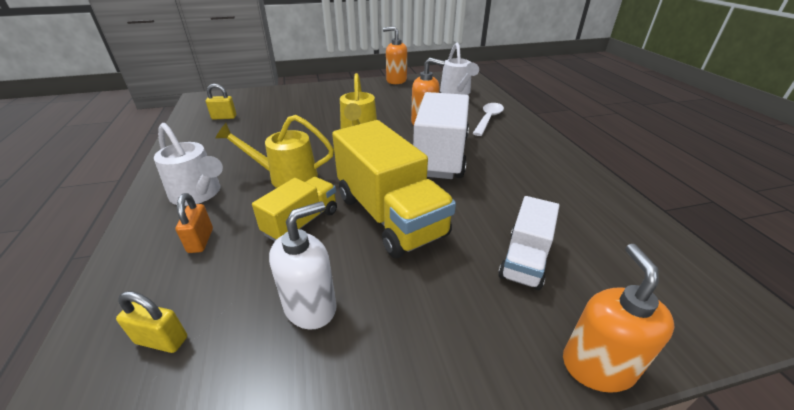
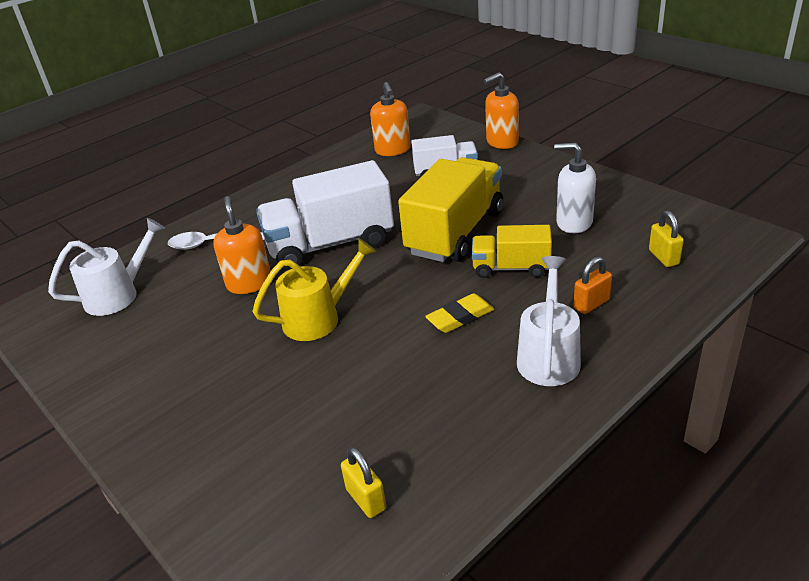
camera: 115 degrees left, 0 degrees up
(286, 177) = (460, 317): yellow watering can -> yellow eraser
(396, 80) = (74, 378): orange soap dispenser -> orange soap dispenser (393, 150)

